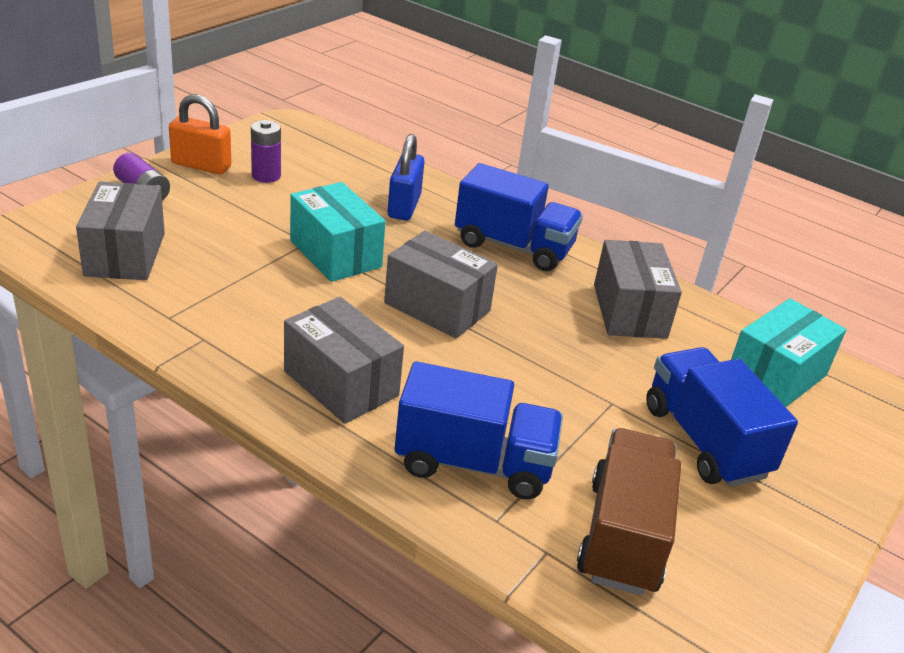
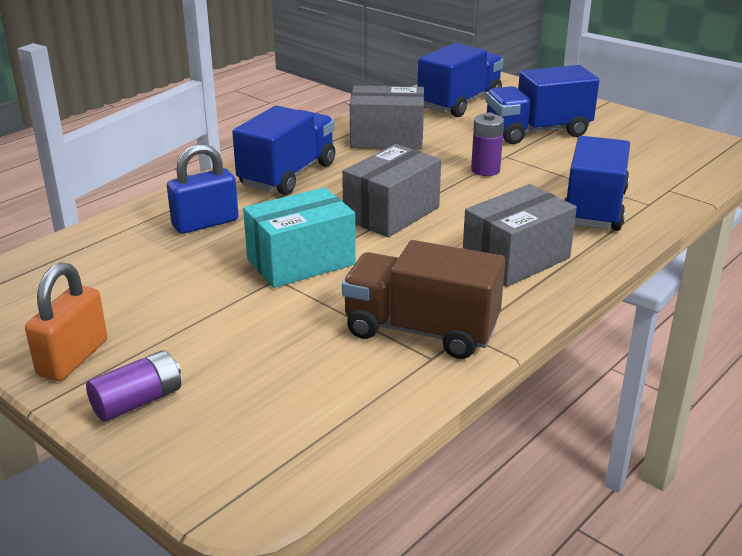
camera: 80 degrees left, 5 degrees down
(125, 254) = (302, 400): grey box -> none
(266, 176) = (116, 307): purple battery -> purple battery (485, 170)
(404, 206) = (205, 223): blue padlock -> blue padlock turned 45 degrees counterclockwise
(622, 535) = (641, 165): brown truck -> brown truck (421, 331)
(775, 376) = (459, 103): turquoise box -> blue truck

